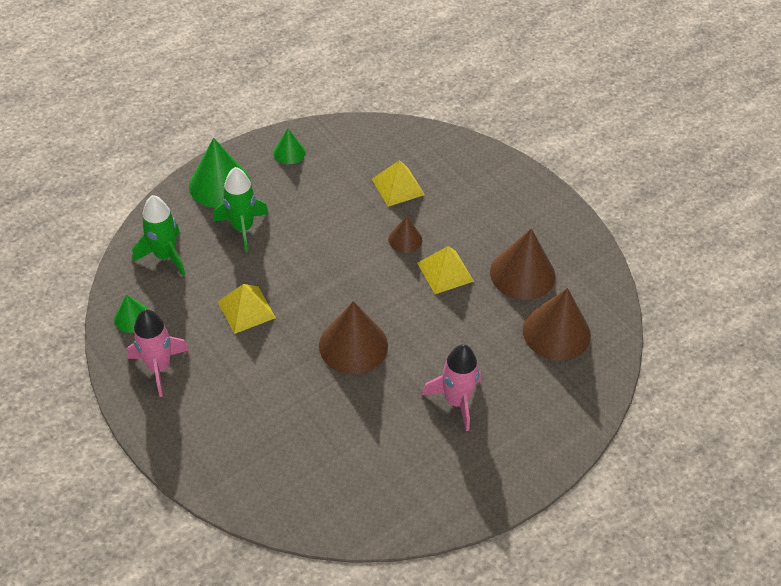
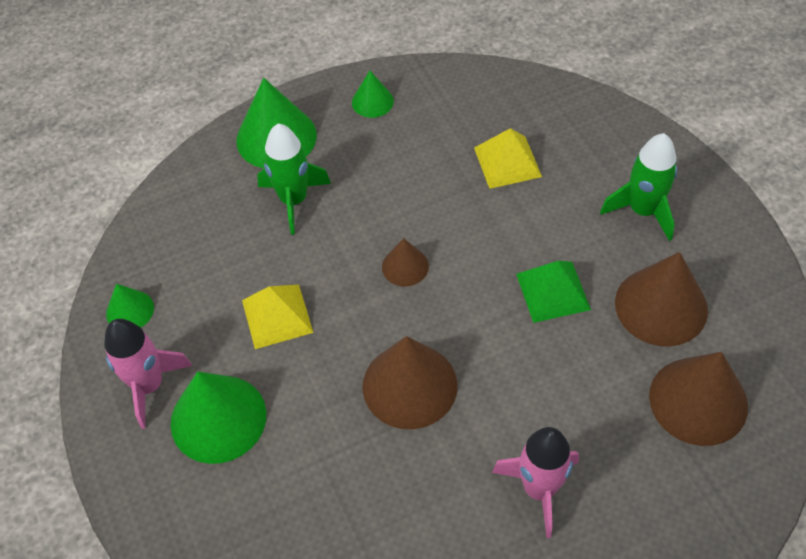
camera: 15 degrees right, 5 degrees up
(165, 256) = (188, 228): green rocket -> green rocket (642, 211)
(216, 383) = (218, 418): none -> green cone
(405, 239) = (505, 238): brown cone -> brown cone (405, 266)
(445, 272) = (552, 291): yellow pyramid -> green pyramid

